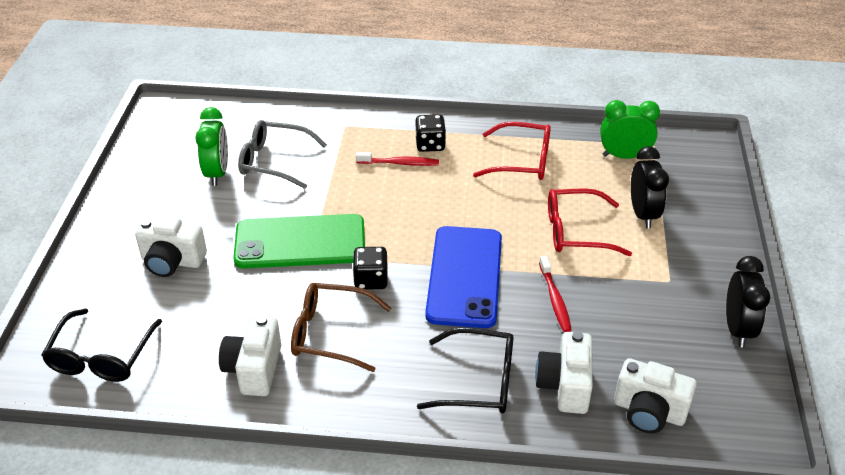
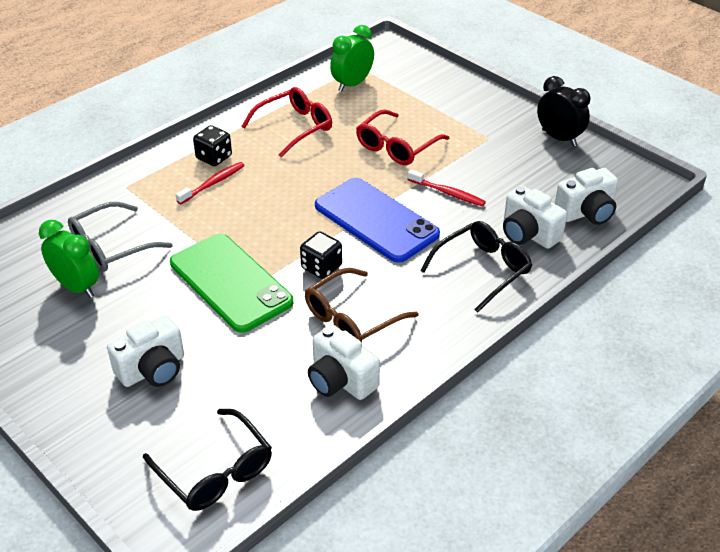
camera: 50 degrees left, 0 degrees up
(300, 242) = (230, 282): green phone -> green phone turned 75 degrees counterclockwise
(643, 214) = (417, 111): black clock -> none

